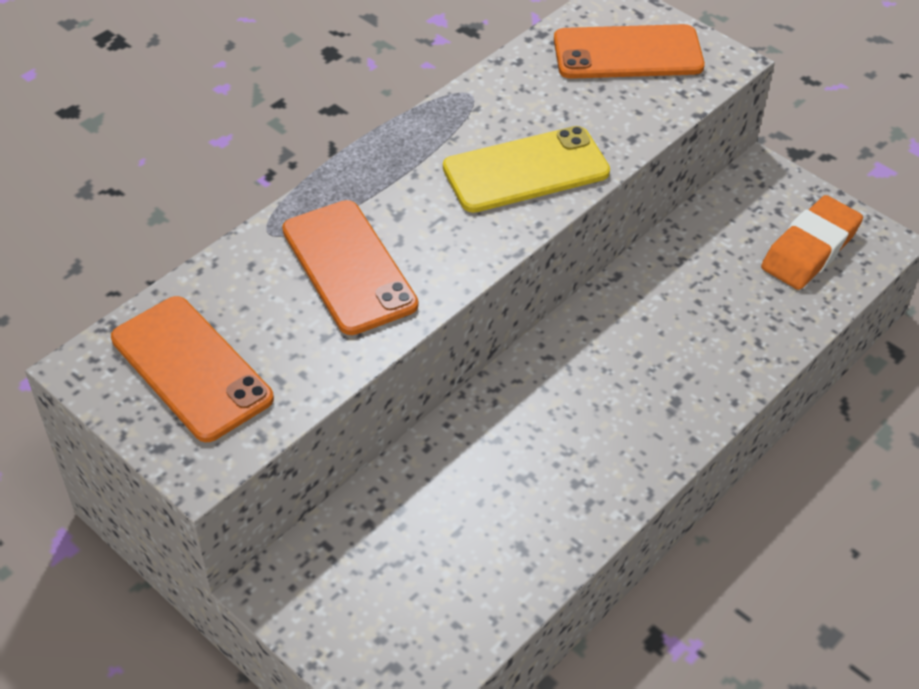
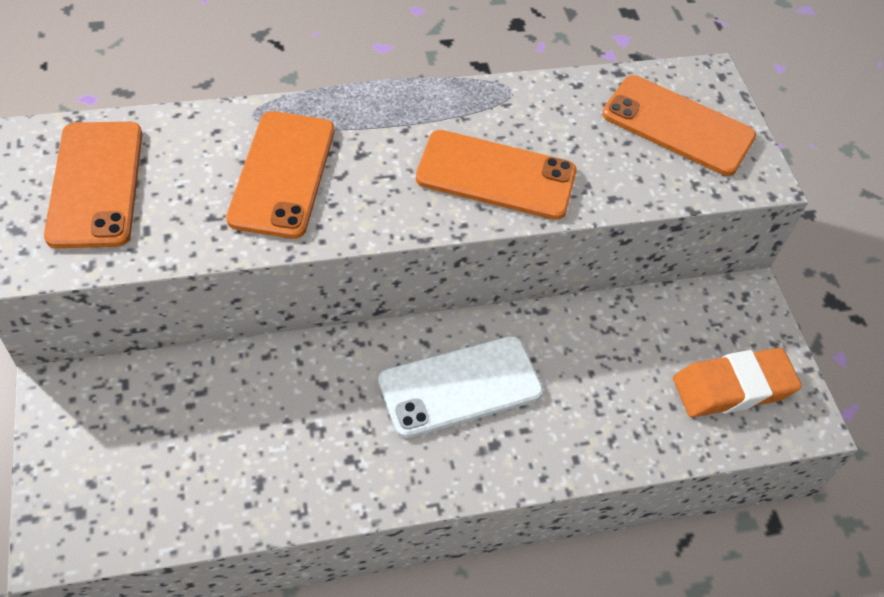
camera: 30 degrees right, 5 degrees up
(526, 170) = (496, 175): yellow phone -> orange phone
(608, 373) = (460, 386): none -> white phone

